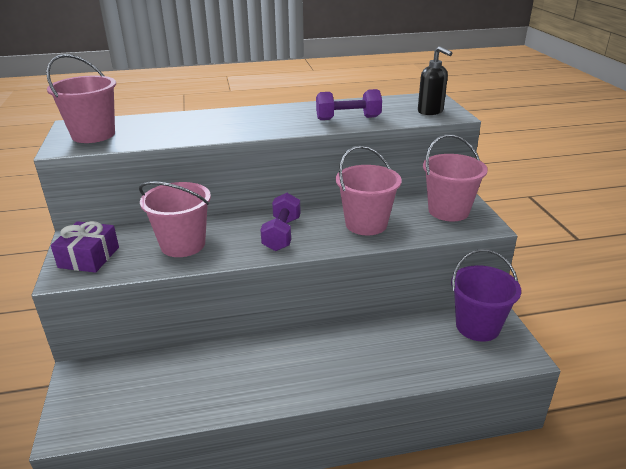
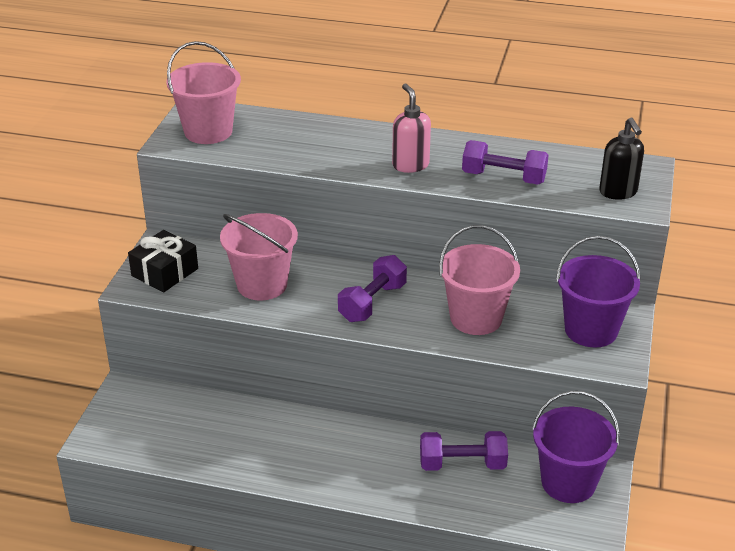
camera: 25 degrees right, 5 degrees up
(89, 257) = (165, 272): purple gift -> black gift
(275, 124) = (410, 165): none -> pink soap dispenser
(396, 339) = (462, 464): none -> purple dumbbell
(448, 211) = (591, 330): pink bucket -> purple bucket

